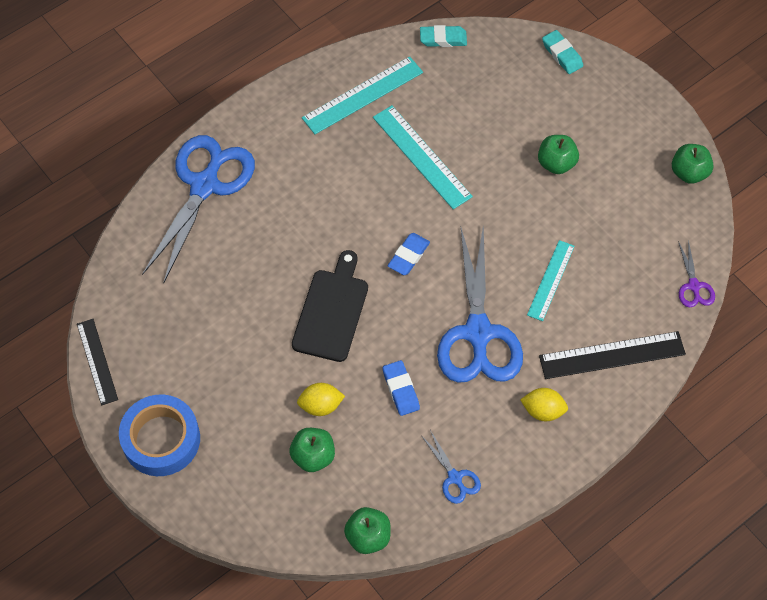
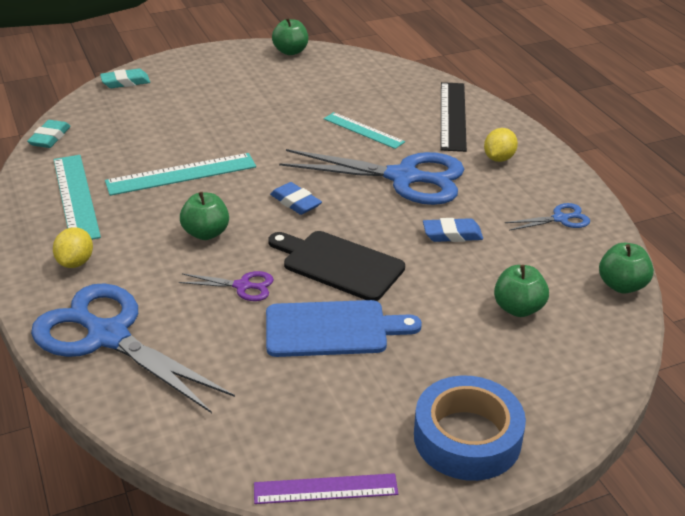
camera: 75 degrees left, 25 degrees down
(97, 361) = (325, 489): black ruler -> purple ruler
(251, 326) = (332, 329): none -> blue cutting board
(321, 405) = (455, 292): yellow lemon -> yellow lemon (76, 262)
(556, 163) = (240, 106): green apple -> green apple (206, 233)
(694, 286) = (400, 69): purple scissors -> purple scissors (242, 286)

